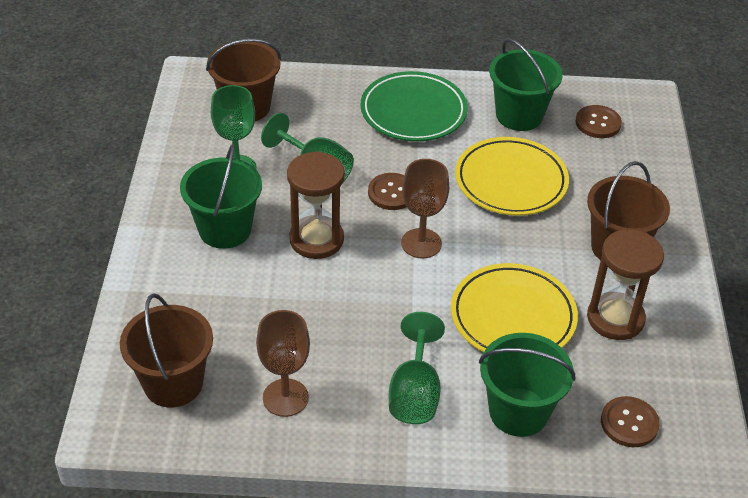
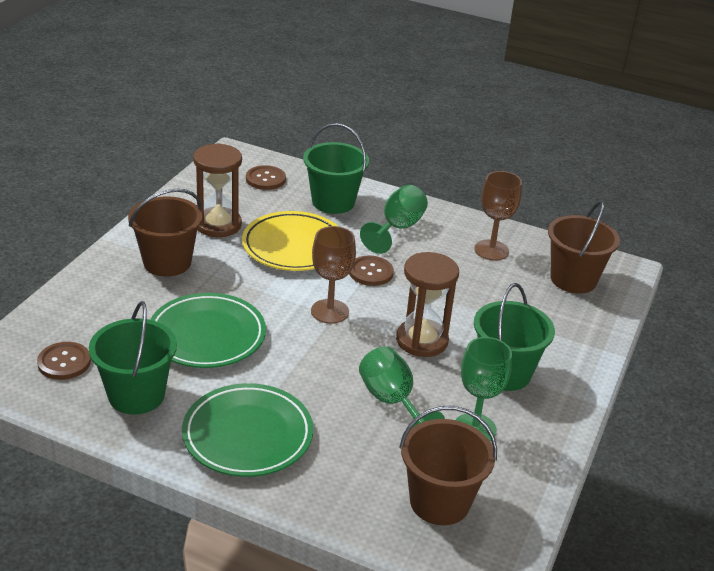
camera: 160 degrees left, 10 degrees down
(392, 193) = (328, 359): brown button -> brown button (370, 272)
(511, 181) = (207, 336): yellow plate -> green plate

